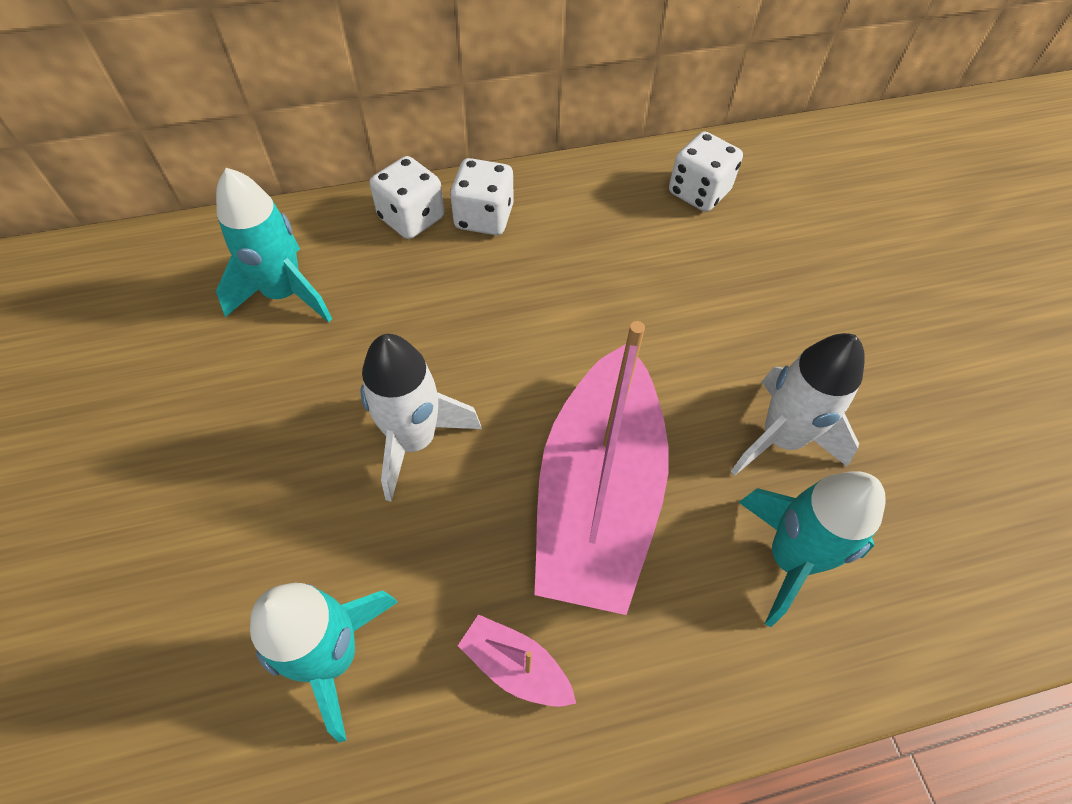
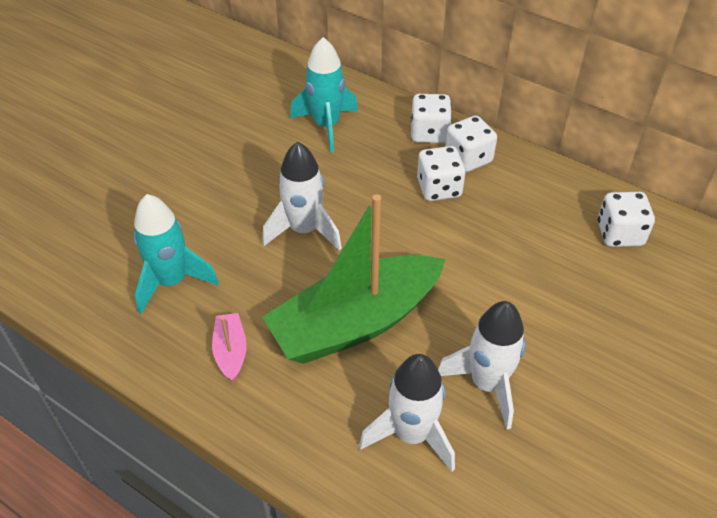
camera: 50 degrees right, 10 degrees down
(495, 272) = (439, 188): none -> white dice
(598, 494) = (355, 323): pink boat -> green boat
(789, 558) = (411, 434): turquoise rocket -> white rocket

